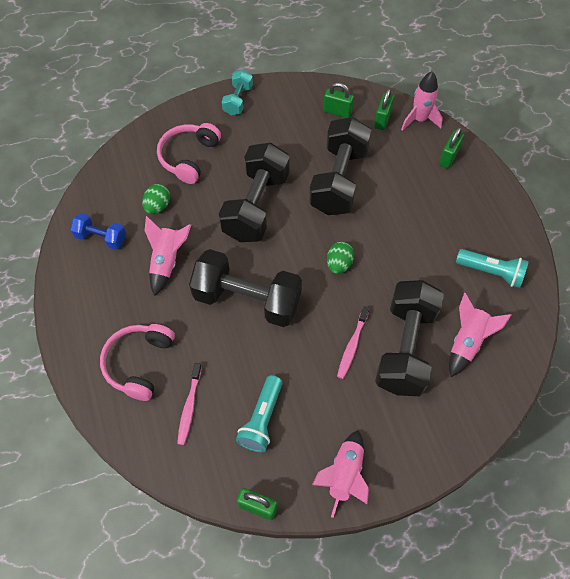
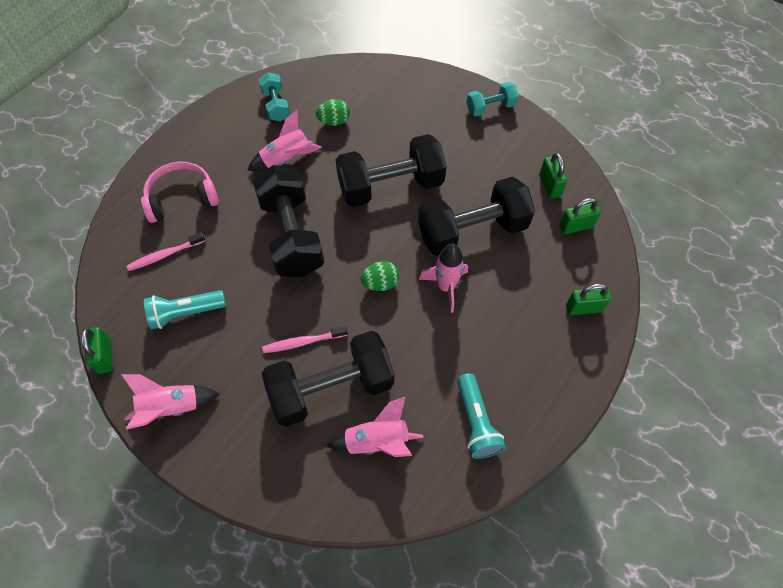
camera: 55 degrees right, 0 degrees up
(101, 238) = (276, 105): blue dumbbell -> turquoise dumbbell
(189, 157) = (400, 111): pink headphones -> none
(419, 120) = (606, 257): pink rocket -> pink rocket (446, 287)

